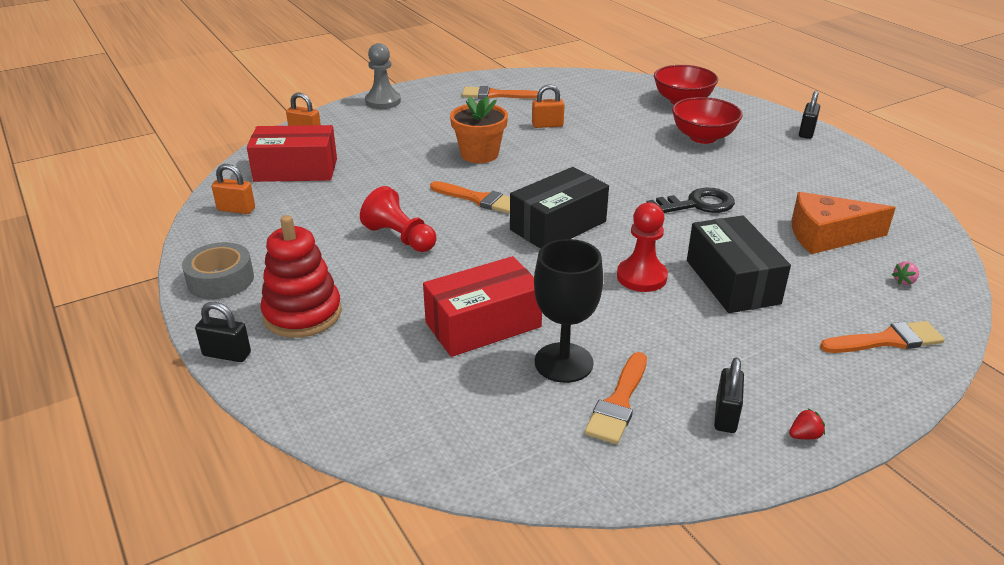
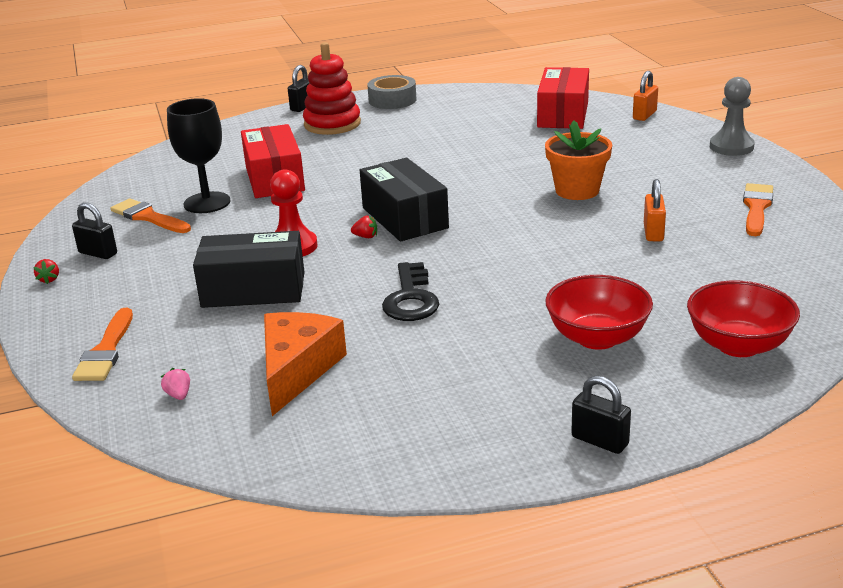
camera: 105 degrees right, 5 degrees down
(236, 209) = (496, 98): orange padlock -> none
(400, 238) = (419, 153): red pawn -> none
(478, 199) = (475, 185): orange brush -> none
(604, 240) = (366, 237): none -> red strawberry

